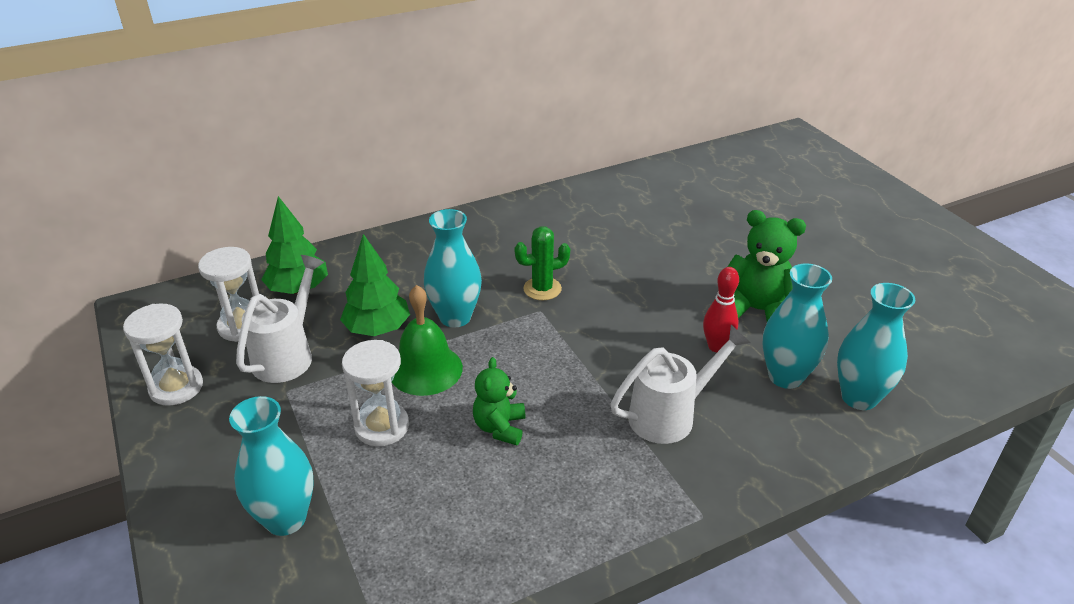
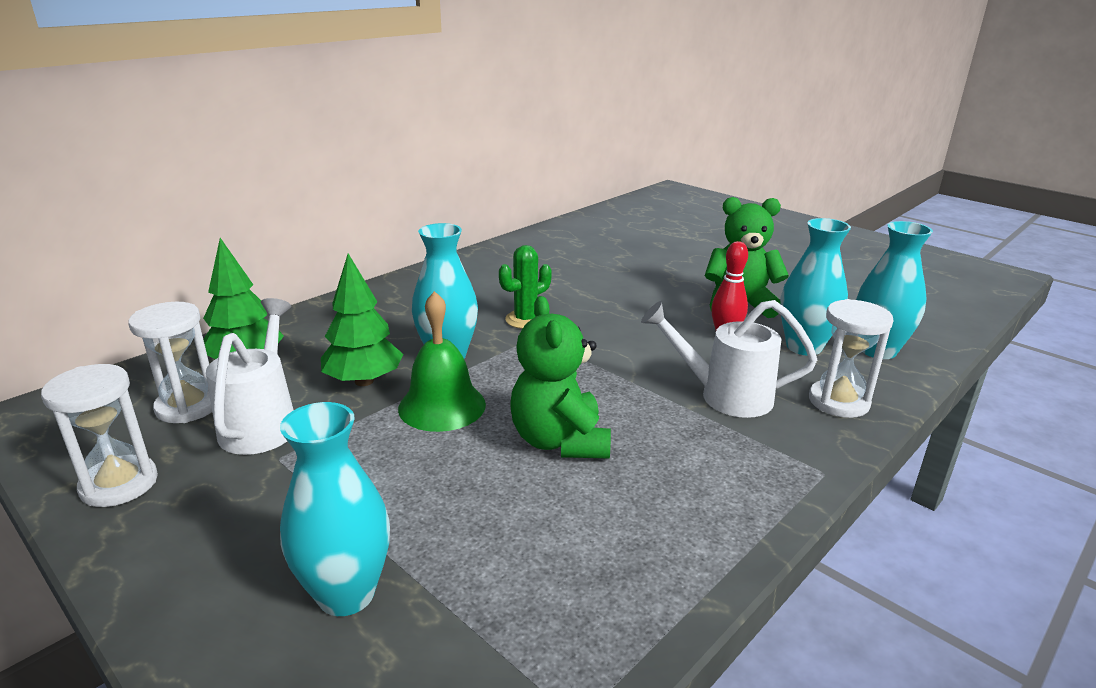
camera: 20 degrees left, 10 degrees down
(382, 426) = (421, 468): white hourglass -> white hourglass (838, 402)
(500, 427) = (559, 441): green teddy bear -> green teddy bear, size x1.58
(670, 415) = (725, 396): white watering can -> white watering can turned 120 degrees counterclockwise

